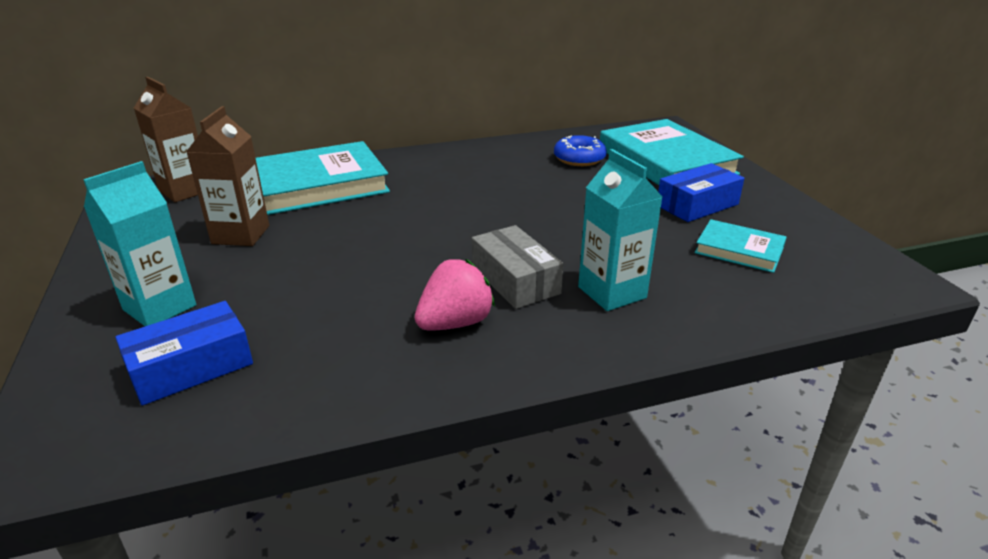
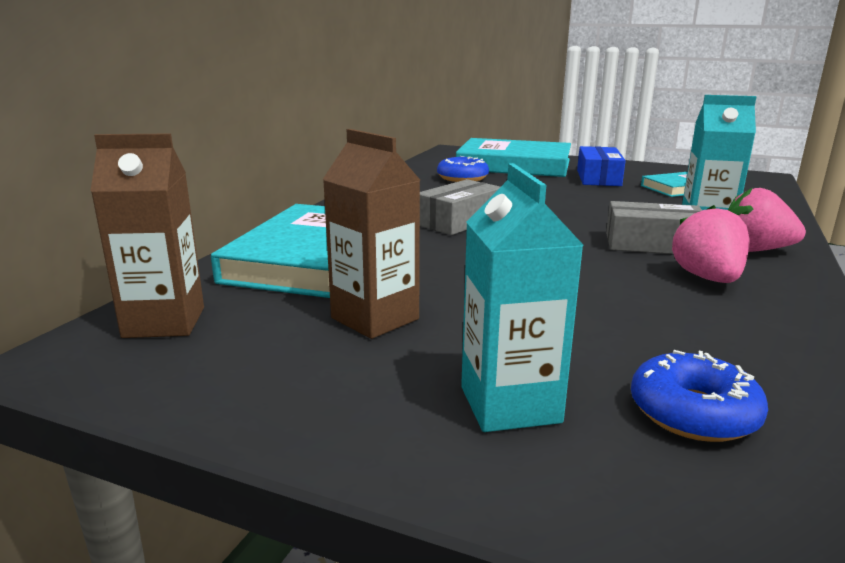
camera: 50 degrees left, 10 degrees down
(191, 367) = (693, 412): blue box -> blue donut
(457, 196) = (459, 221): none -> grey box
(572, 330) = (754, 250): none -> pink strawberry

